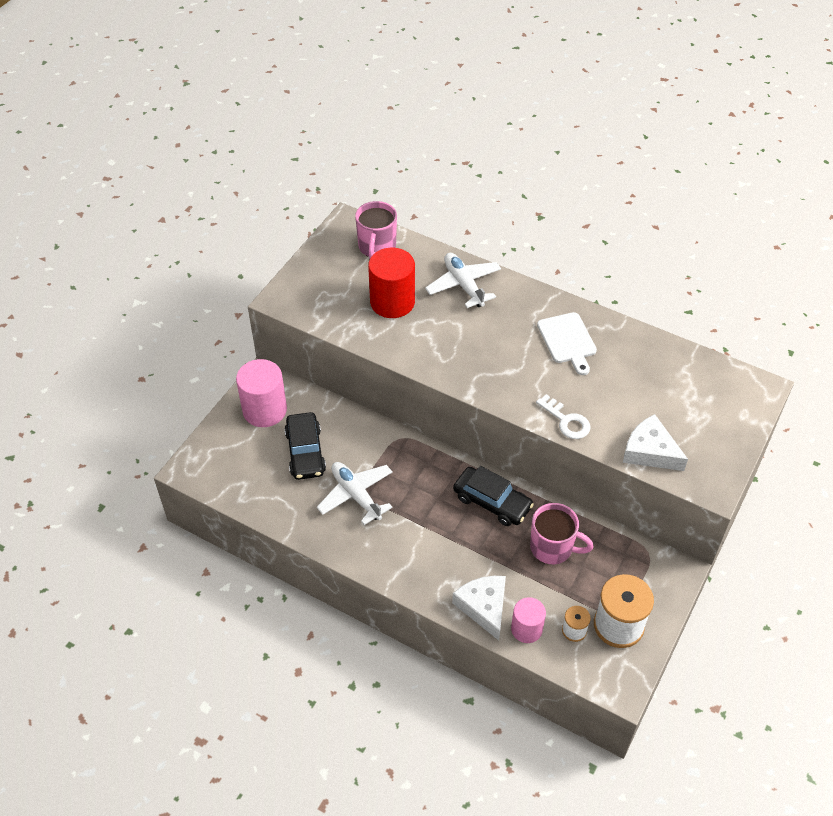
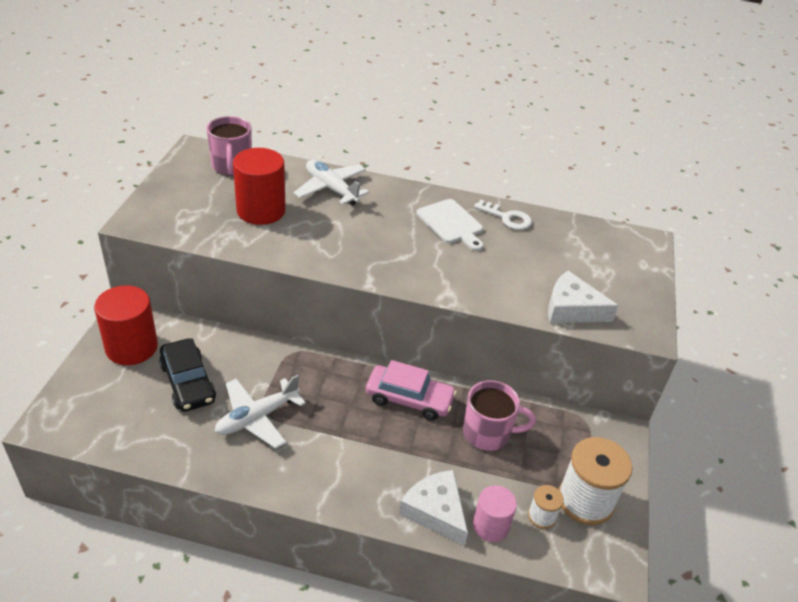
camera: 20 degrees left, 10 degrees down
(264, 410) = (131, 347): pink cylinder -> red cylinder
(356, 495) = (257, 418): white plane -> white plane turned 75 degrees counterclockwise
(492, 502) = (409, 399): black car -> pink car
(566, 421) = (478, 293): white key -> white key (507, 218)

